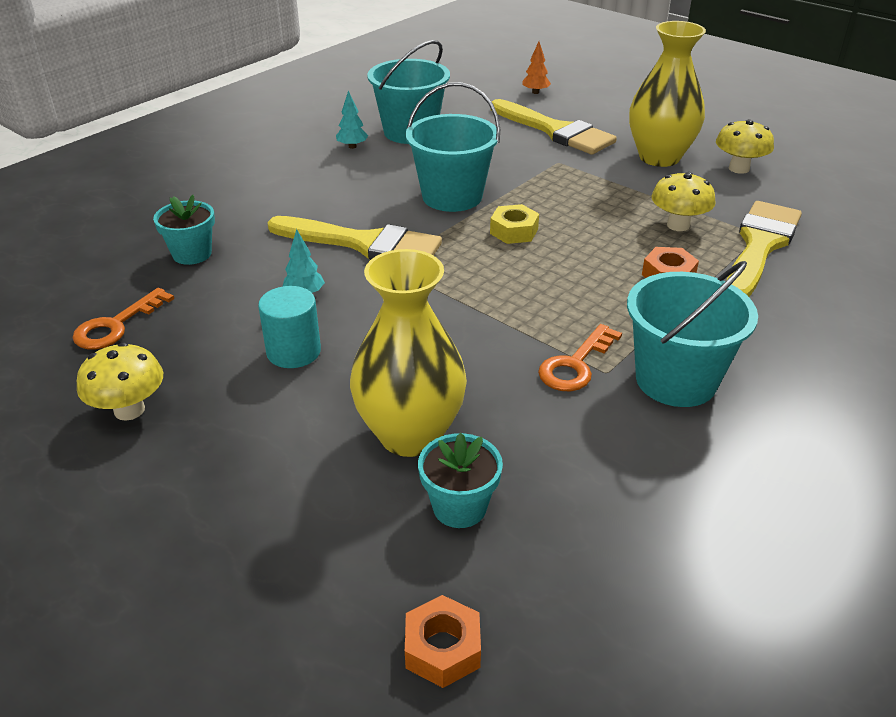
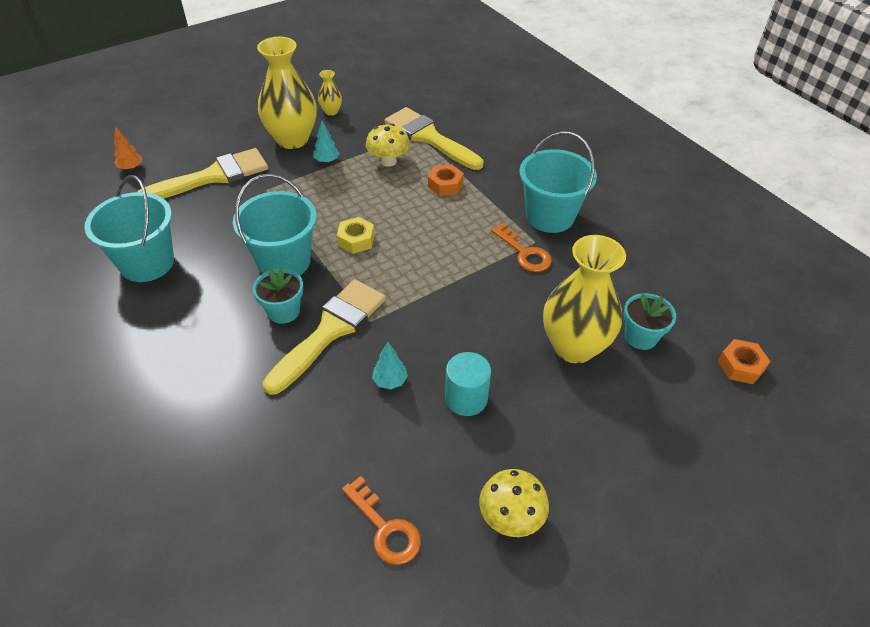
camera: 75 degrees left, 10 degrees up
(192, 254) = (286, 459): turquoise flower pot -> turquoise flower pot (283, 311)
(352, 146) = (147, 309): turquoise tree -> turquoise tree (327, 161)
(739, 168) = (331, 112): yellow mushroom -> yellow vase

